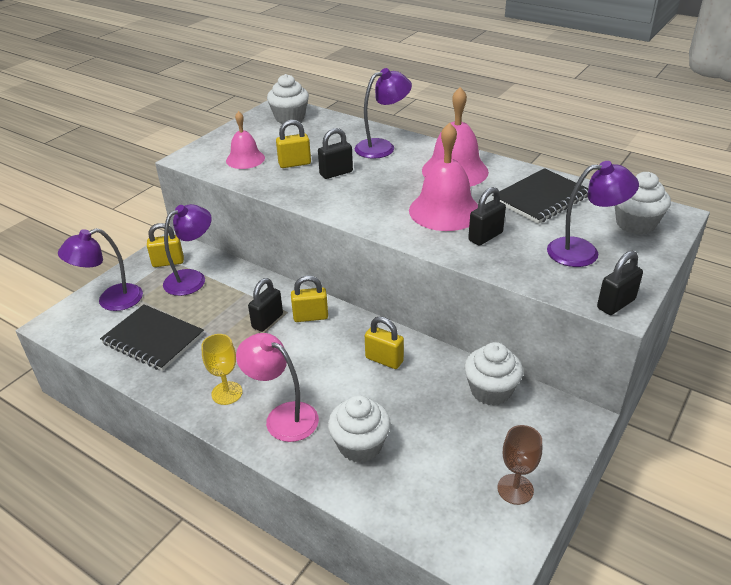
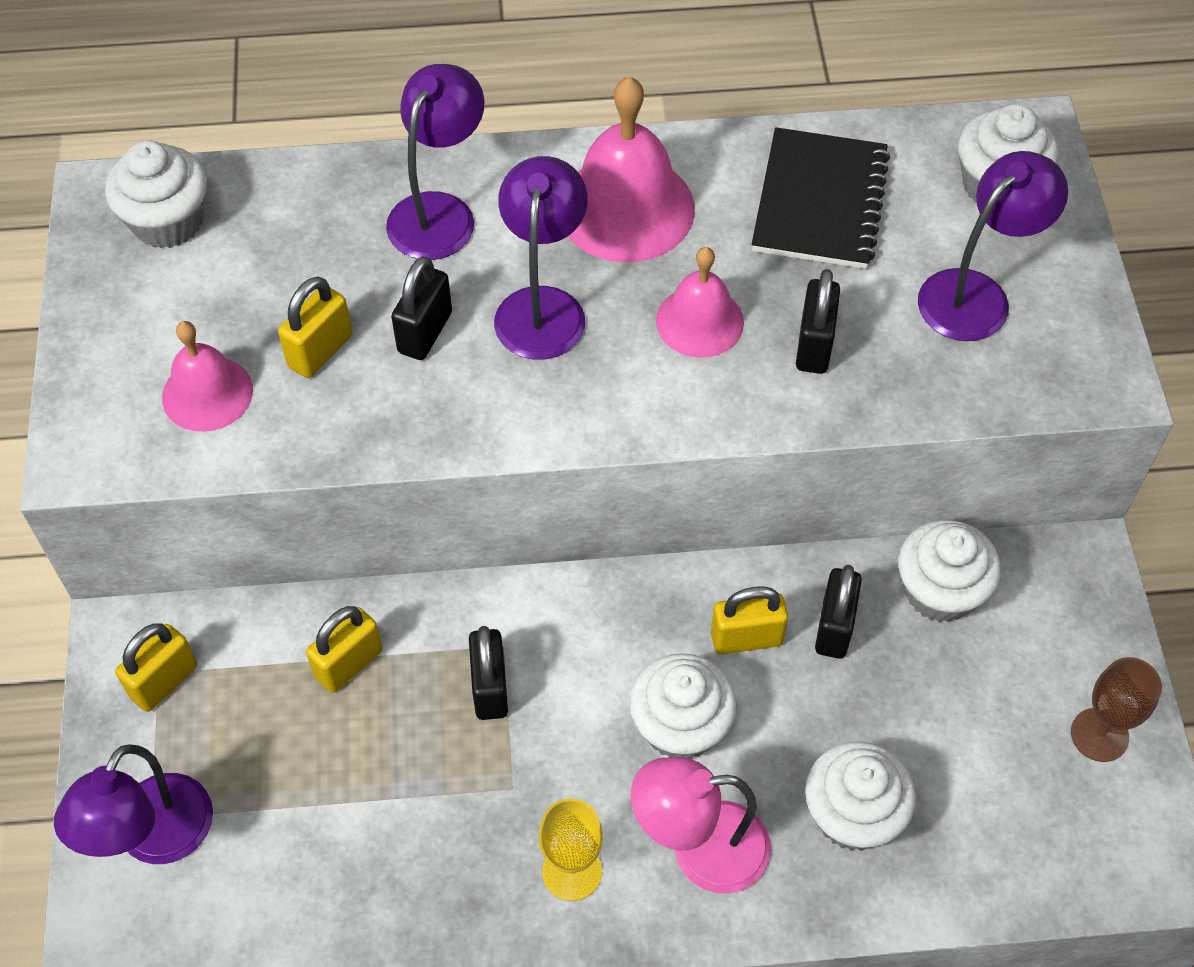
camera: 40 degrees left, 20 degrees up
(153, 339) = (332, 861): black notebook -> none
(192, 278) = (255, 687): purple lamp -> purple lamp (542, 306)
(310, 317) = (552, 631): yellow padlock -> yellow padlock (349, 664)
(323, 372) = (680, 726): none -> white cupcake
(444, 211) = (699, 321): pink bell -> pink bell, size x0.61
(616, 304) = (1099, 380): black padlock -> black padlock (834, 628)

